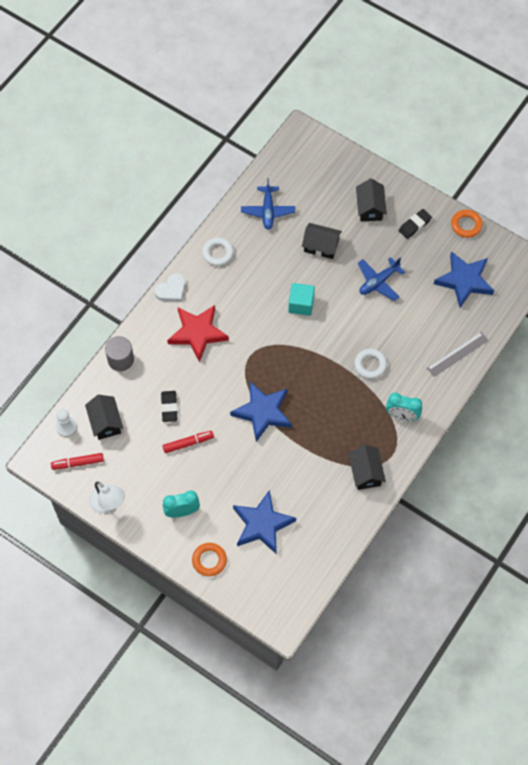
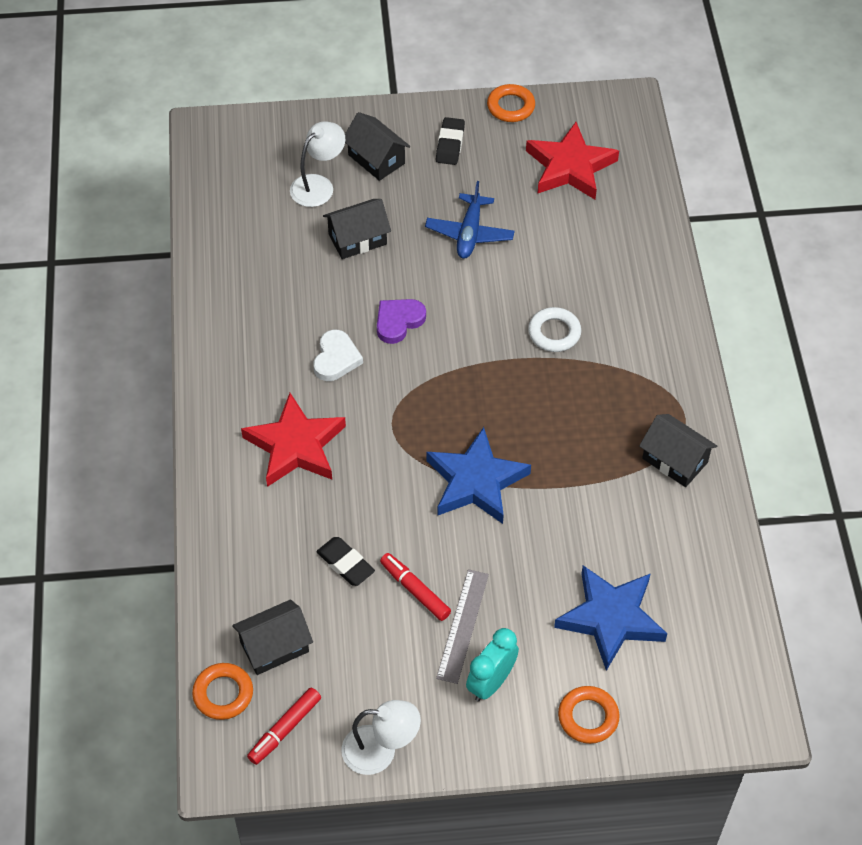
camera: 40 degrees left, 10 degrees down
(66, 427) = (223, 694): white pawn -> orange ring
(105, 422) = (274, 646): black house -> black house turned 60 degrees counterclockwise
(120, 359) = (219, 551): grey cylinder -> none
(171, 290) = (208, 417): white heart -> white heart (336, 358)
(188, 443) = (415, 590): red marker -> red marker turned 75 degrees counterclockwise
(217, 253) = (229, 333): white ring -> none
(268, 211) = (248, 242): blue plane -> none
(301, 304) = (398, 321): turquoise cube -> purple heart
(328, 203) = (318, 185): none -> white lamp
(402, 416) = (650, 364): turquoise clock -> none
(457, 354) = (644, 251): grey ruler -> grey ruler (463, 626)
(464, 281) = (570, 167): blue star -> red star

